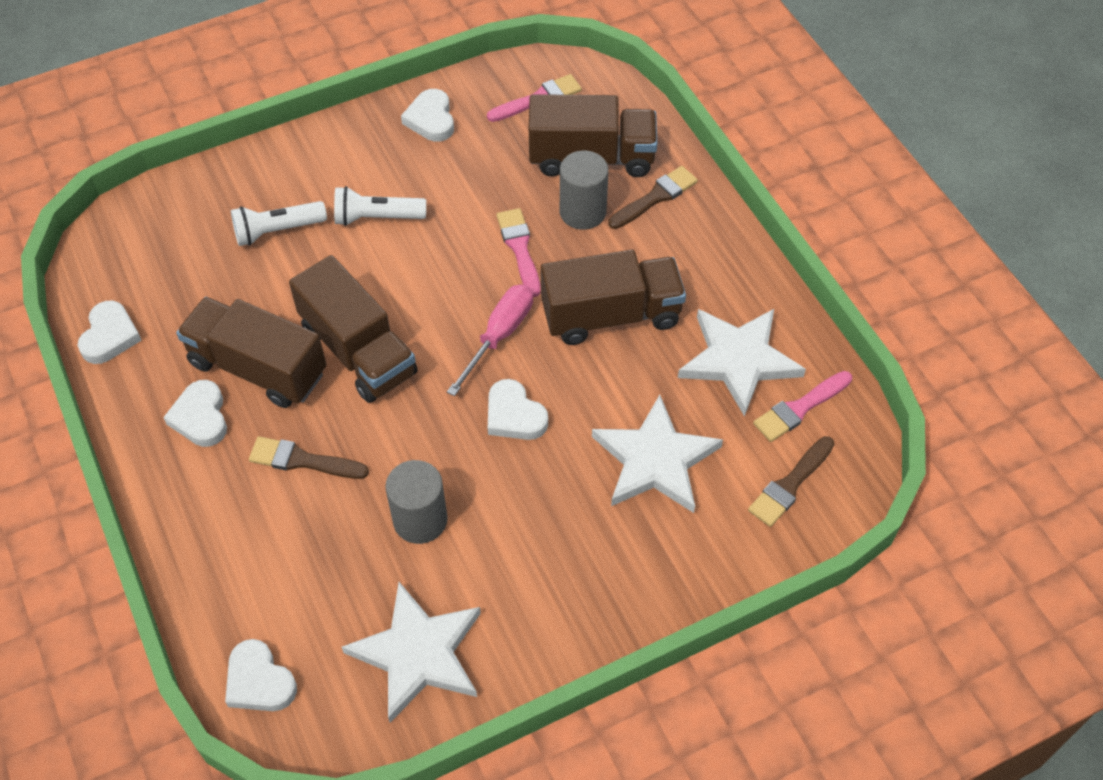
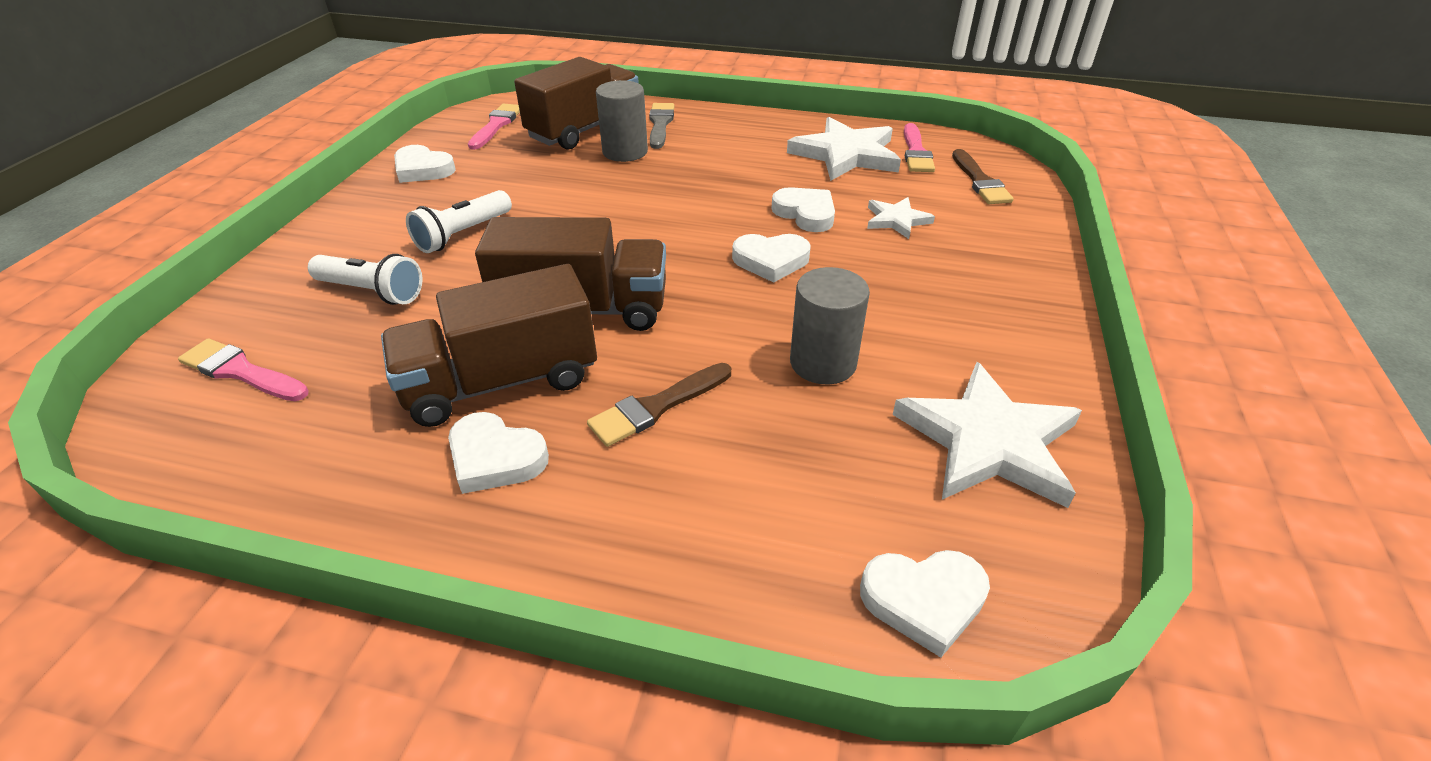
camera: 50 degrees left, 15 degrees down
(110, 336) = (269, 479): white heart -> white heart (805, 213)
(277, 231) = (372, 292): white flashlight -> white flashlight turned 90 degrees counterclockwise
(499, 335) = (680, 232): pink screwdriver -> none
(519, 248) = (612, 188): pink brush -> pink brush (241, 372)
(611, 315) = (735, 180): brown truck -> none
(655, 197) = (660, 124): brown brush -> grey brush
(655, 460) = (896, 220): white star -> white star, size x0.53

